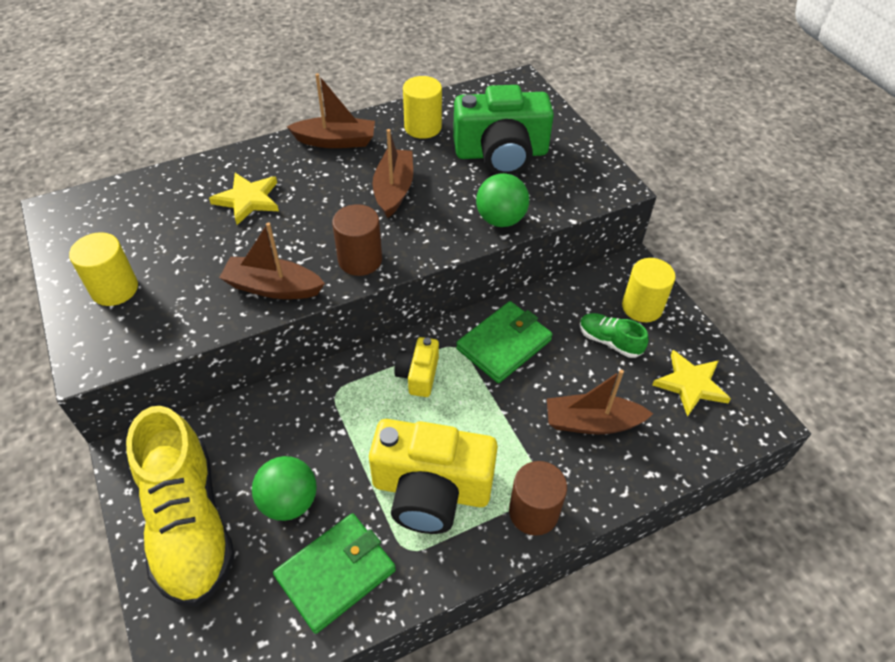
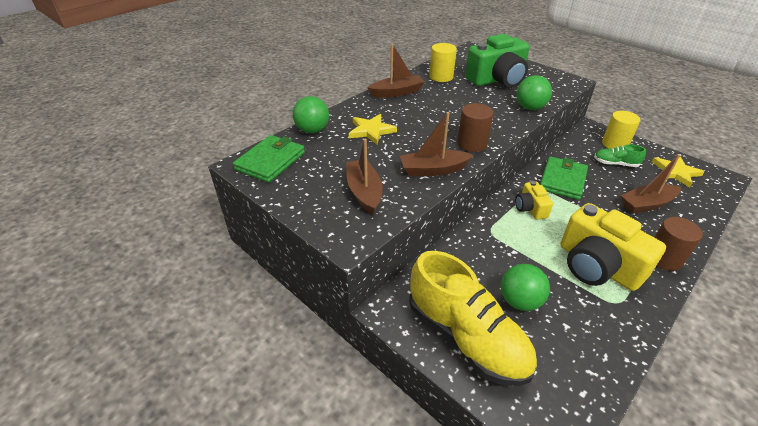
camera: 20 degrees left, 10 degrees down
(114, 289) = (327, 197): yellow cylinder -> none
(176, 178) = (312, 130): none -> green ball
(336, 573) = (588, 332): green wallet -> green wallet (270, 161)
(394, 190) = (455, 107): brown boat -> brown boat (364, 192)
(431, 490) = (597, 265): yellow camera -> yellow camera turned 60 degrees clockwise

